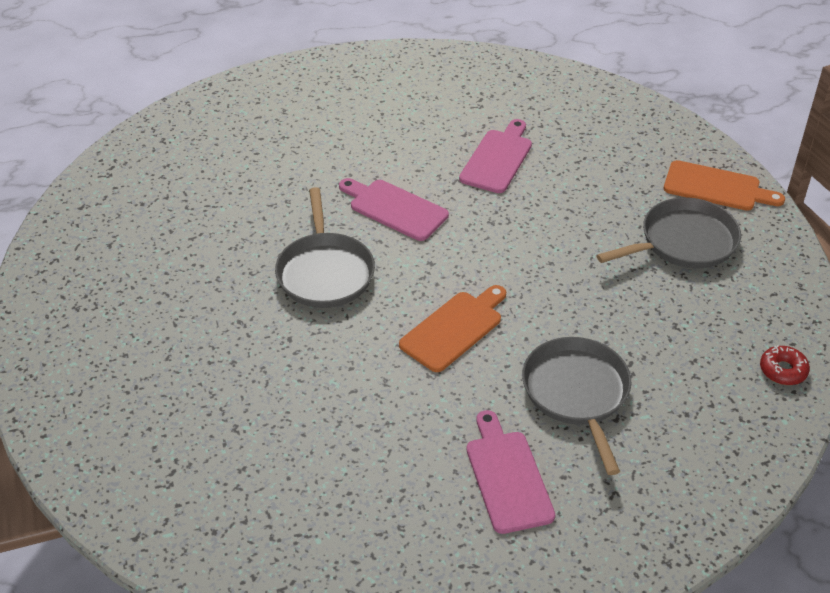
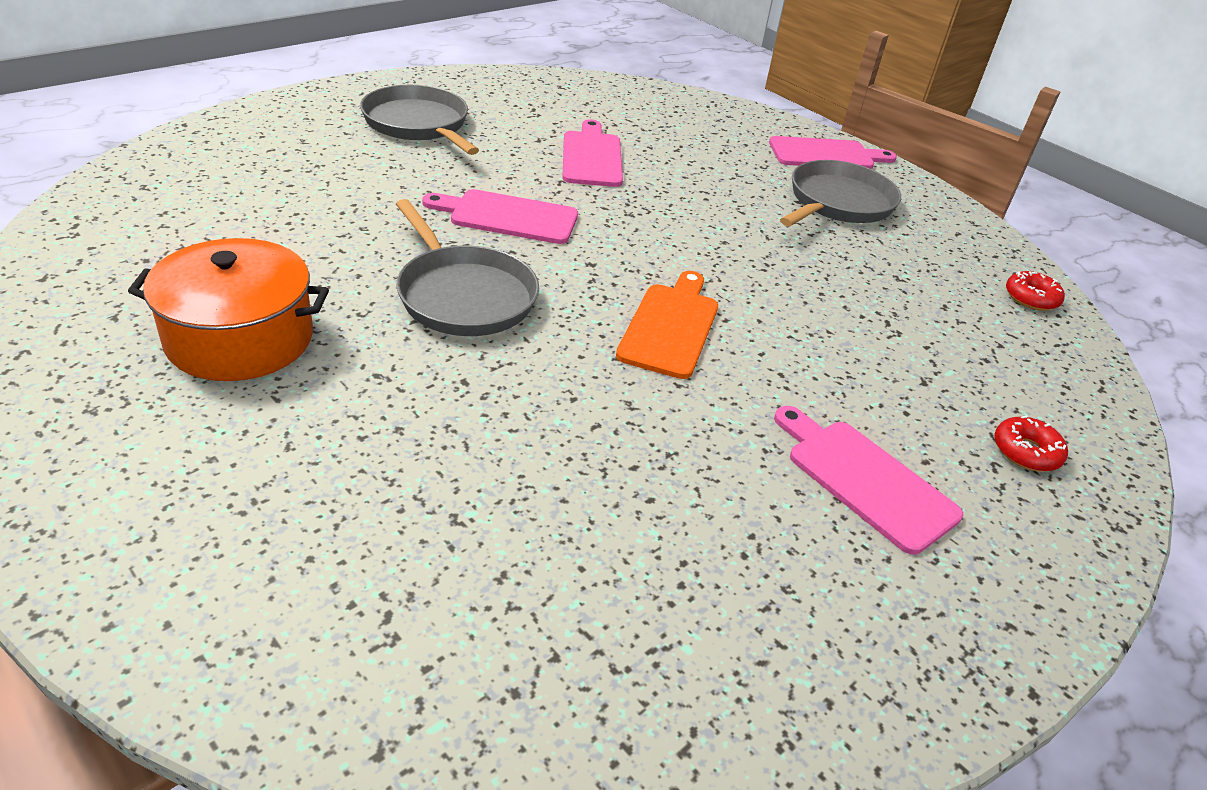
camera: 30 degrees left, 5 degrees down
(172, 276) = (240, 338): none -> orange pot
(577, 393) = (861, 365): grey pan -> grey pan (418, 124)
(648, 491) = (1026, 452): none -> red donut
(716, 187) = (826, 155): orange cutting board -> pink cutting board

